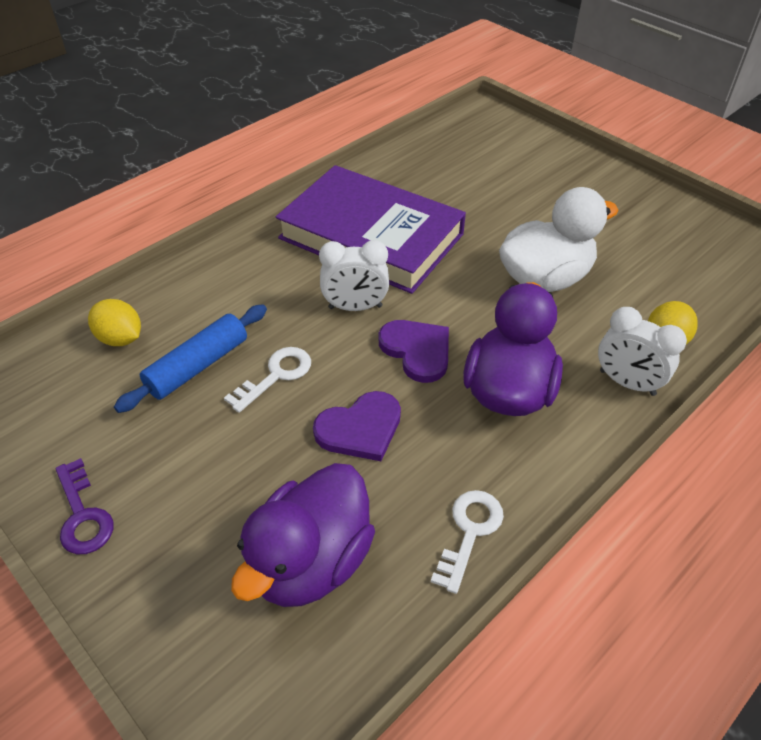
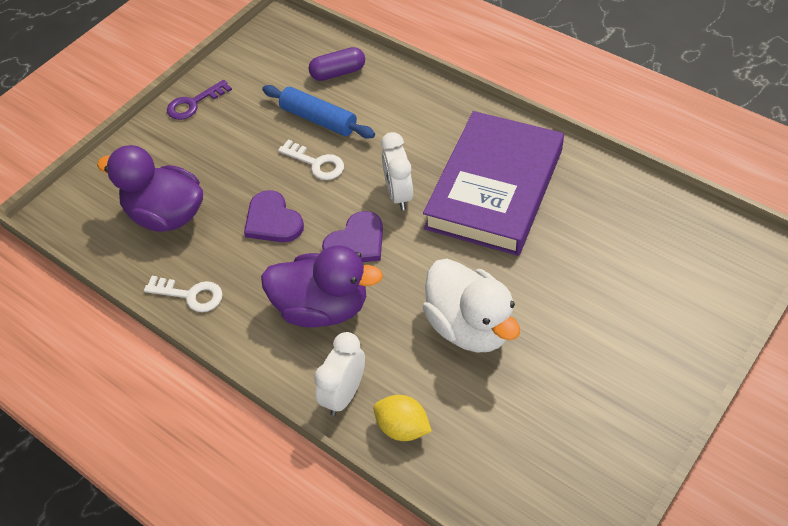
camera: 85 degrees right, 5 degrees up
(120, 338) = (338, 73): yellow lemon -> purple capsule

